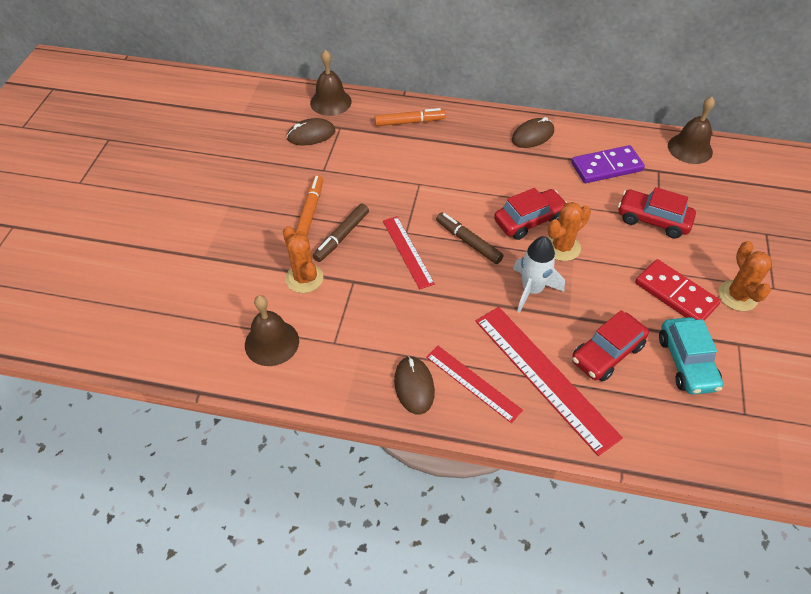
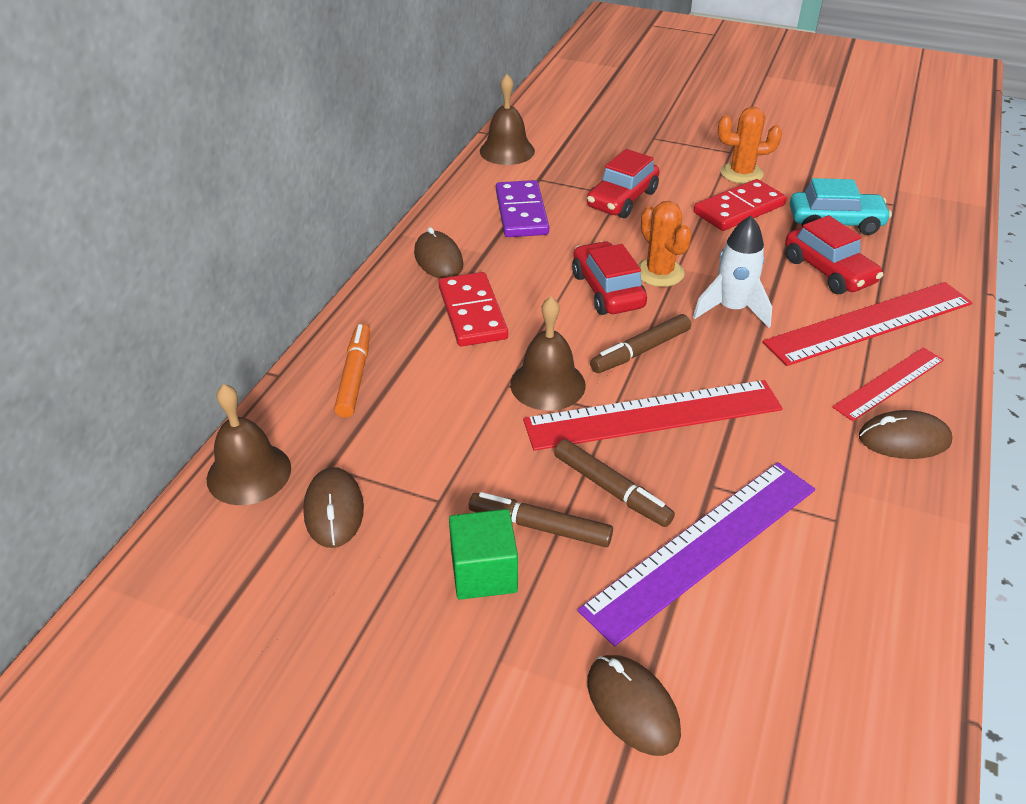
camera: 80 degrees left, 10 degrees down
(204, 254) = (632, 706): none -> brown mouse
(272, 342) = (845, 602): brown bell -> brown bell (547, 384)
(278, 193) = (484, 572): none -> green cube
(304, 278) = (703, 547): orange cactus -> purple ruler
(310, 210) = (540, 527): orange marker -> brown marker
(407, 251) = (653, 415): red ruler -> red ruler, size x1.69
(482, 159) = (472, 313): none -> red domino

